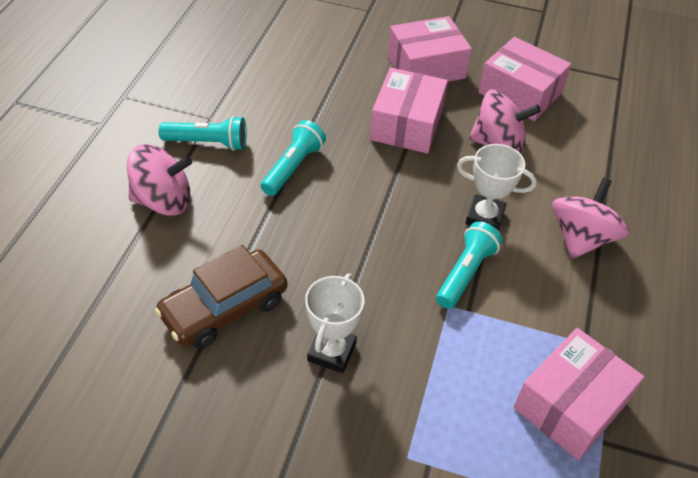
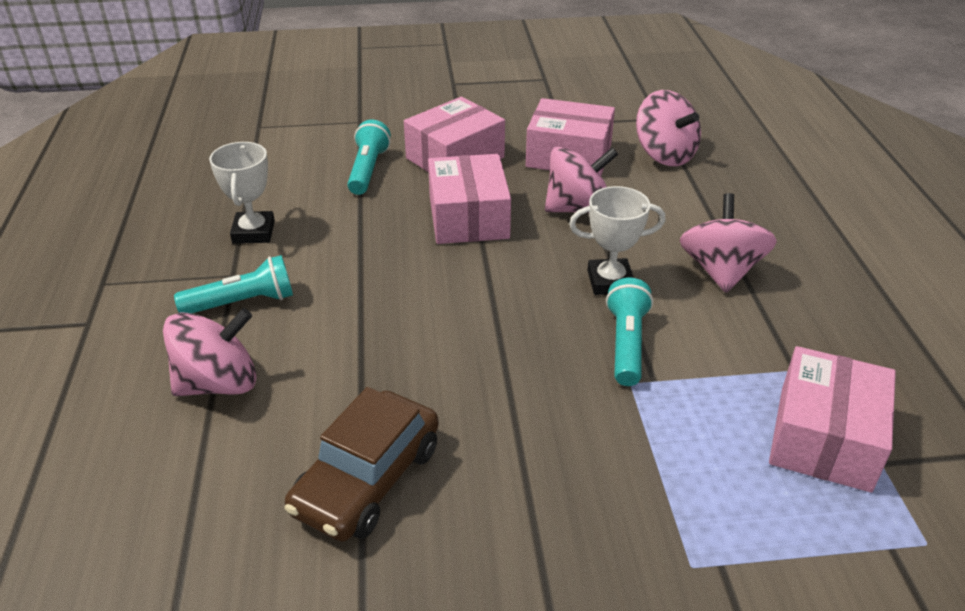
camera: 20 degrees left, 10 degrees down
(293, 167) = (363, 297): turquoise flashlight -> turquoise flashlight (368, 170)
(331, 352) = (530, 481): white trophy -> white trophy (253, 232)
(602, 116) = (664, 155): none -> pink spinning top

